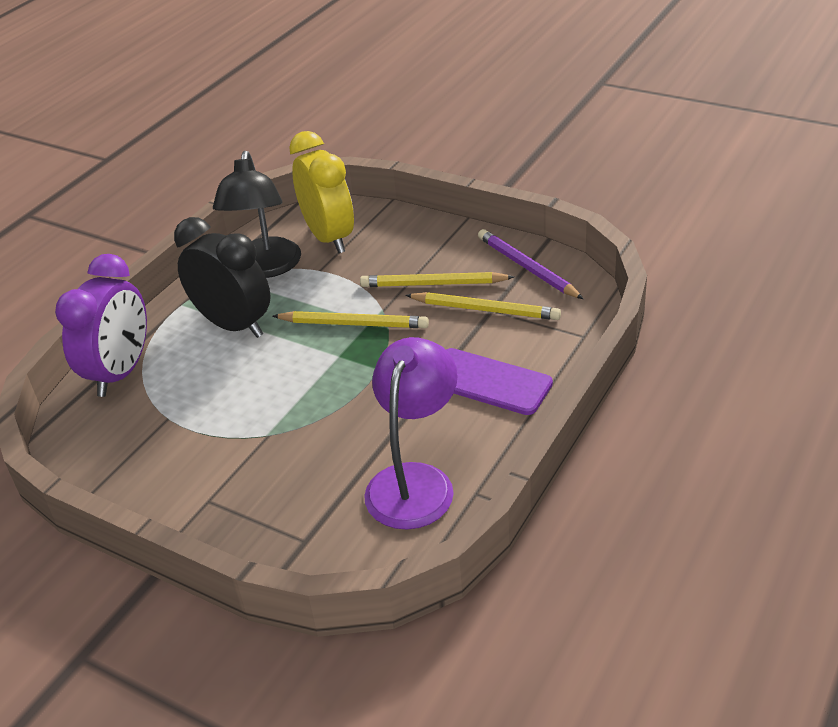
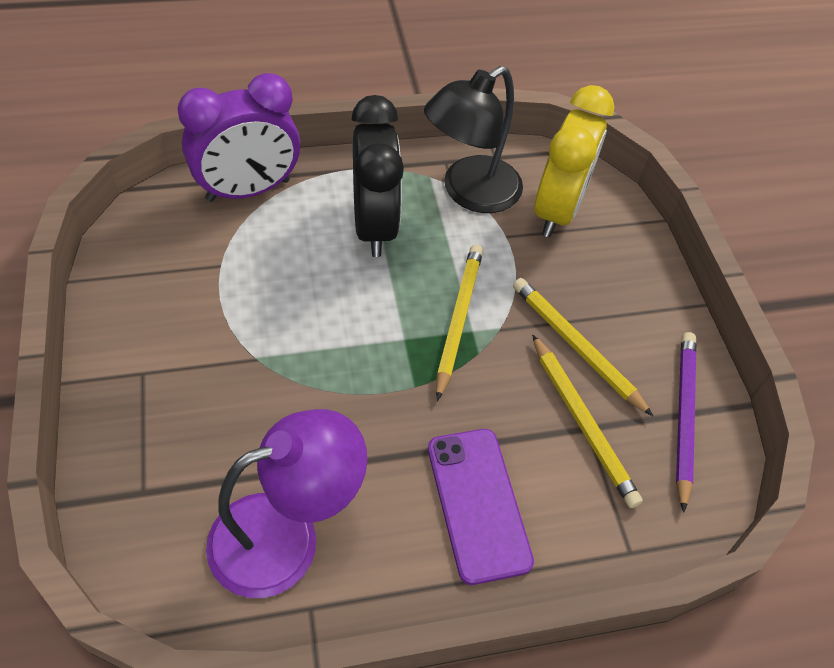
camera: 40 degrees right, 15 degrees up
(354, 324) = (458, 319): yellow pencil -> yellow pencil turned 135 degrees counterclockwise

